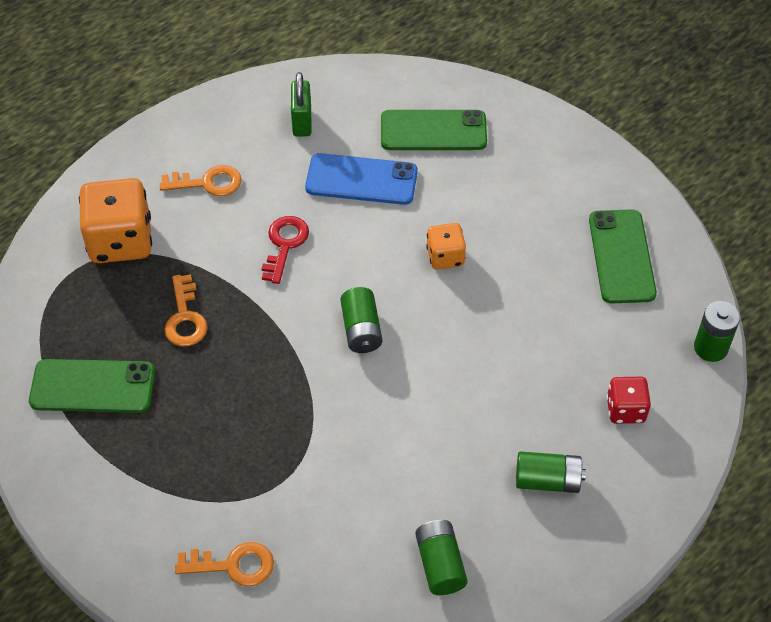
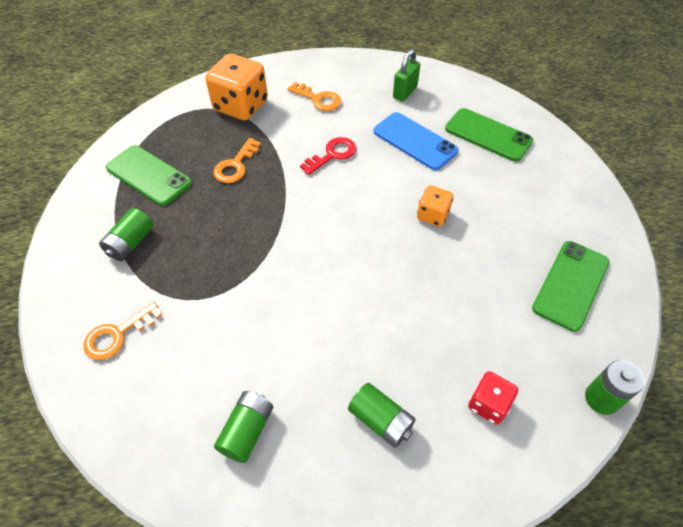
camera: 35 degrees right, 0 degrees up
(233, 565) = (117, 335): orange key -> orange key turned 105 degrees clockwise
(361, 330) = (335, 231): green battery -> green battery (131, 243)

